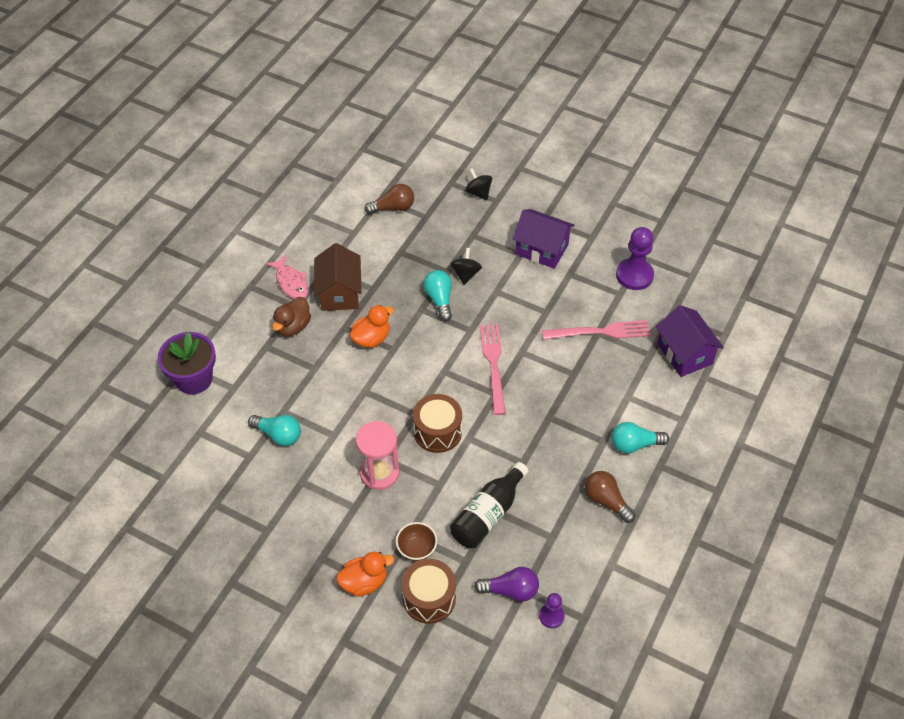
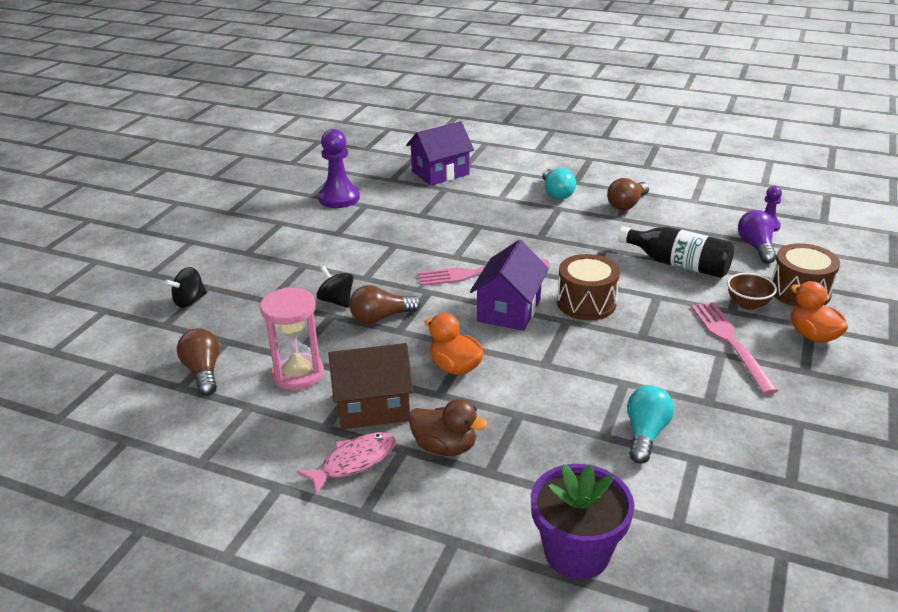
camera: 95 degrees left, 20 degrees down
(379, 473) = (663, 339): pink hourglass -> pink hourglass (298, 374)
(439, 300) = (381, 317): turquoise light bulb -> brown light bulb
(465, 274) = (336, 301): black spinning top -> black spinning top turned 45 degrees clockwise
(542, 249) = (297, 251): purple house -> purple house (509, 310)
(601, 331) = (419, 213): pink fork -> pink fork (729, 342)

